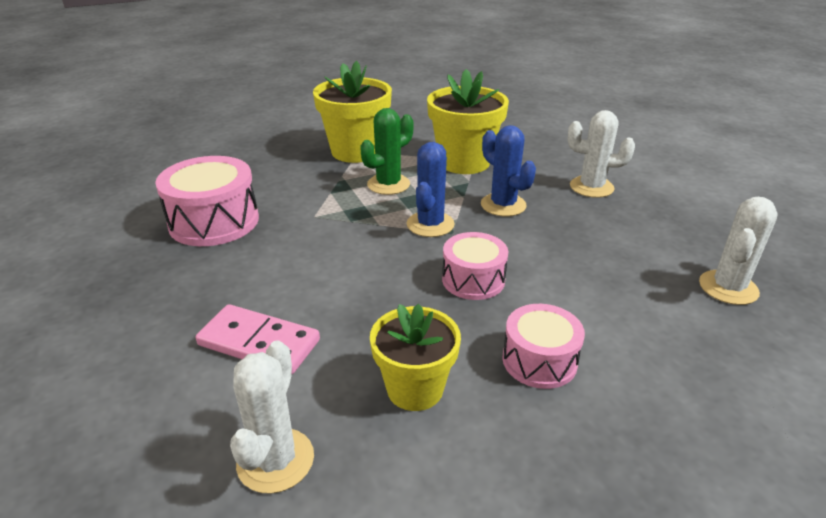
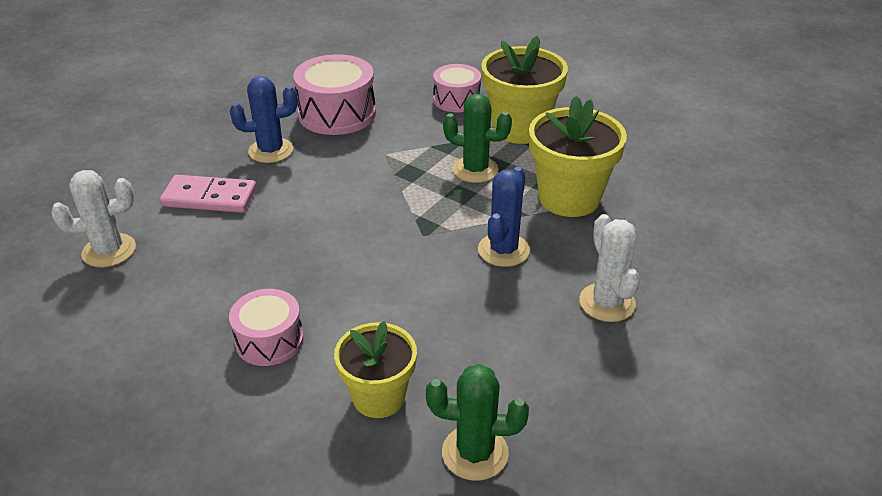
camera: 60 degrees right, 5 degrees up
(259, 343) = (209, 198): pink domino -> pink domino turned 75 degrees counterclockwise
(415, 389) = (201, 285): yellow flower pot -> yellow flower pot (379, 397)
(430, 224) = (426, 218): blue cactus -> blue cactus (271, 151)
(473, 280) = (357, 271): pink drum -> pink drum (456, 100)
(728, 288) = (475, 453): white cactus -> green cactus

